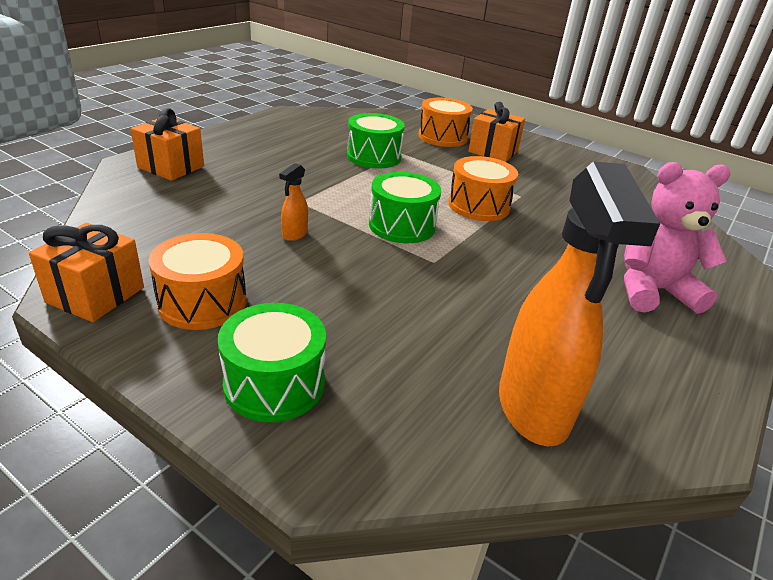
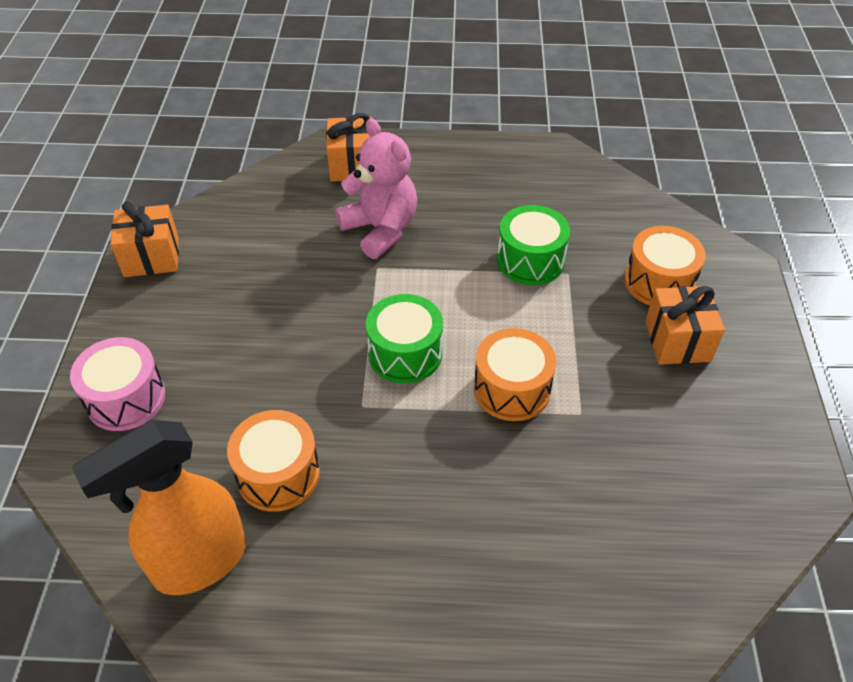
camera: 60 degrees right, 15 degrees up
(202, 302) = (184, 309): orange drum -> orange drum (278, 474)
(274, 384) = (126, 398): green drum -> pink drum
(294, 234) = (319, 297): orange spray bottle -> none
(653, 291) = (472, 606): pink teddy bear -> pink teddy bear (380, 230)

